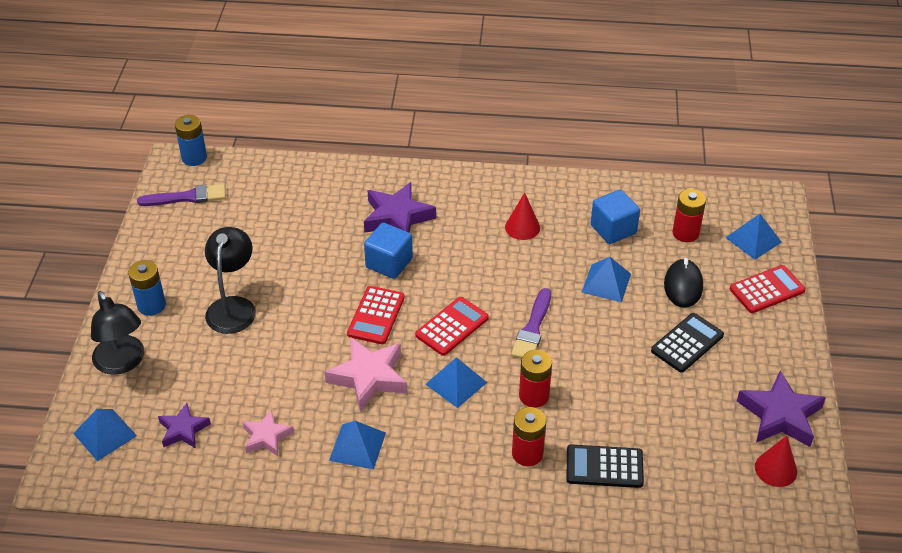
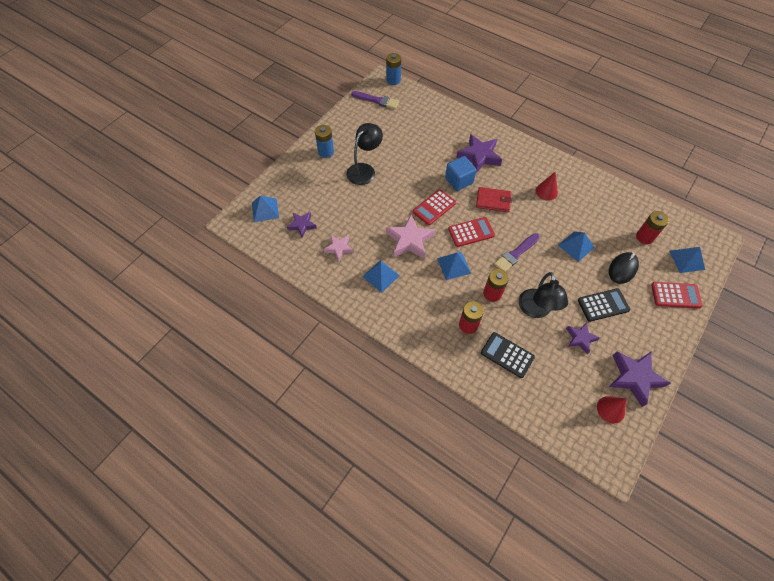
camera: 30 degrees right, 15 degrees up
(122, 363) = (295, 176): black lamp -> black lamp (536, 310)
(456, 271) = (493, 201): none -> red wallet
(613, 229) = (600, 215): blue cube -> none
(685, 399) = (580, 338): none -> purple star

